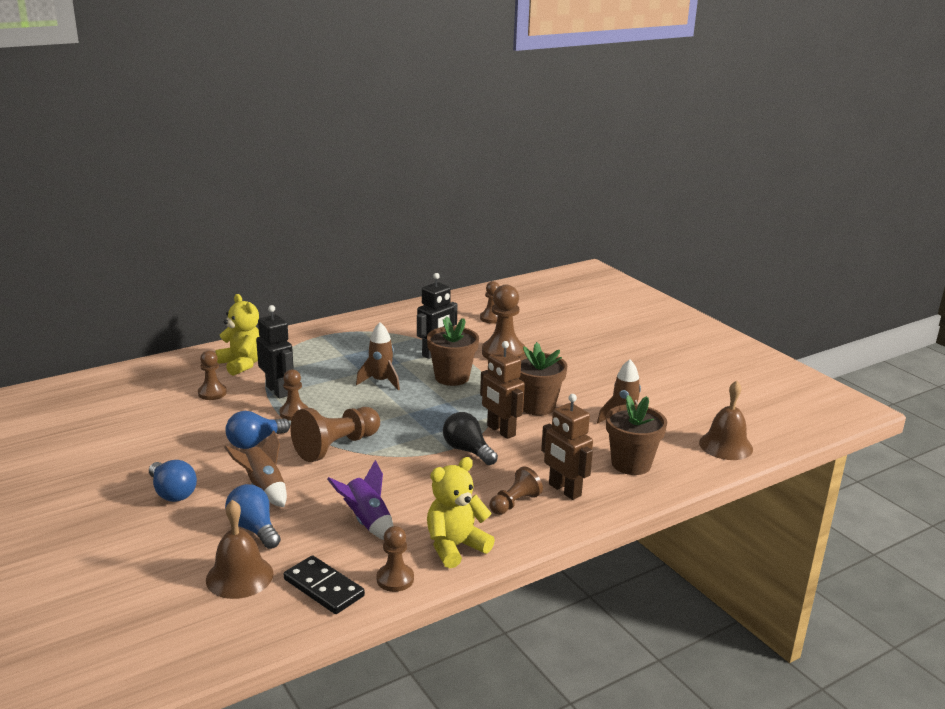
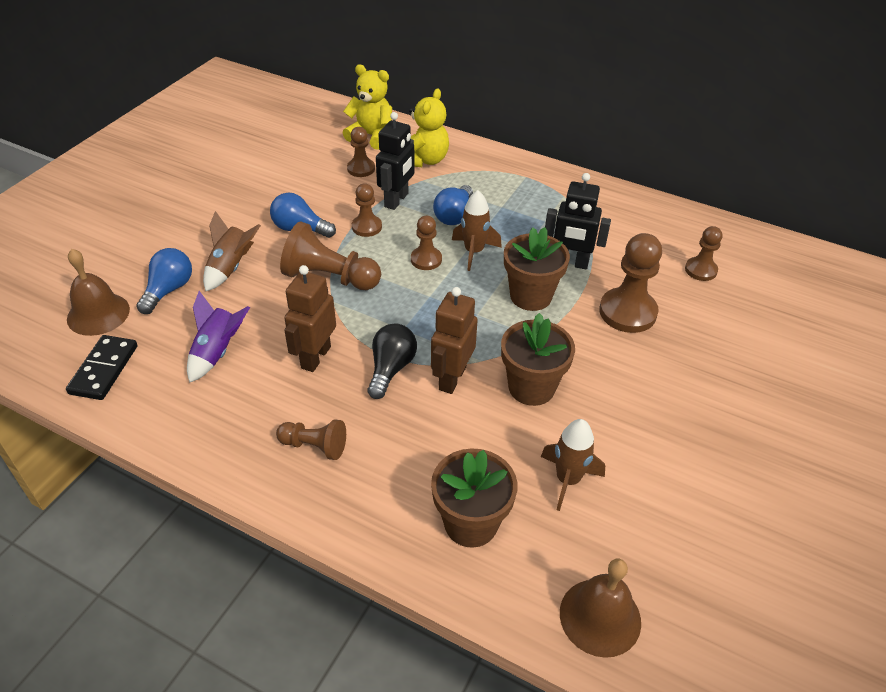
camera: 60 degrees right, 20 degrees up
(172, 493) = (194, 223): blue light bulb -> blue light bulb (454, 216)
(395, 579) = (137, 410): brown pawn -> brown pawn (426, 259)
(455, 547) = (210, 431): yellow teddy bear -> yellow teddy bear (371, 136)
(564, 490) = (368, 479): brown robot -> brown robot (315, 357)

